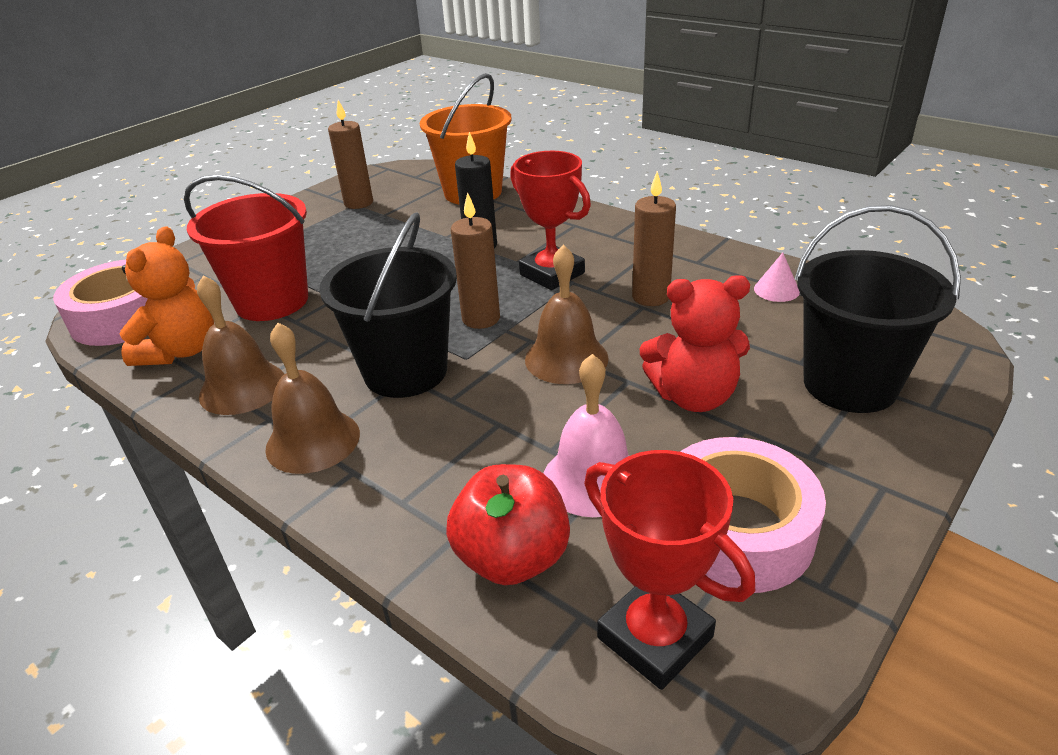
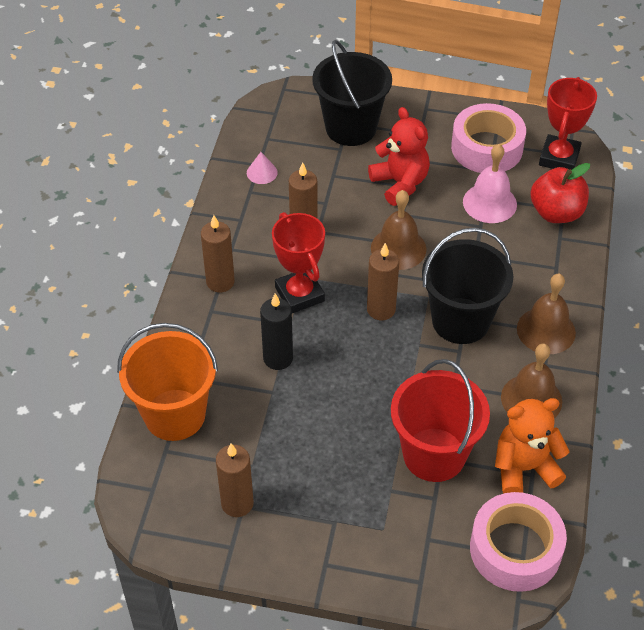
camera: 120 degrees left, 15 degrees up
(552, 274) = (299, 294): red trophy -> red trophy turned 45 degrees counterclockwise
(609, 235) = (220, 282): none -> brown candle

